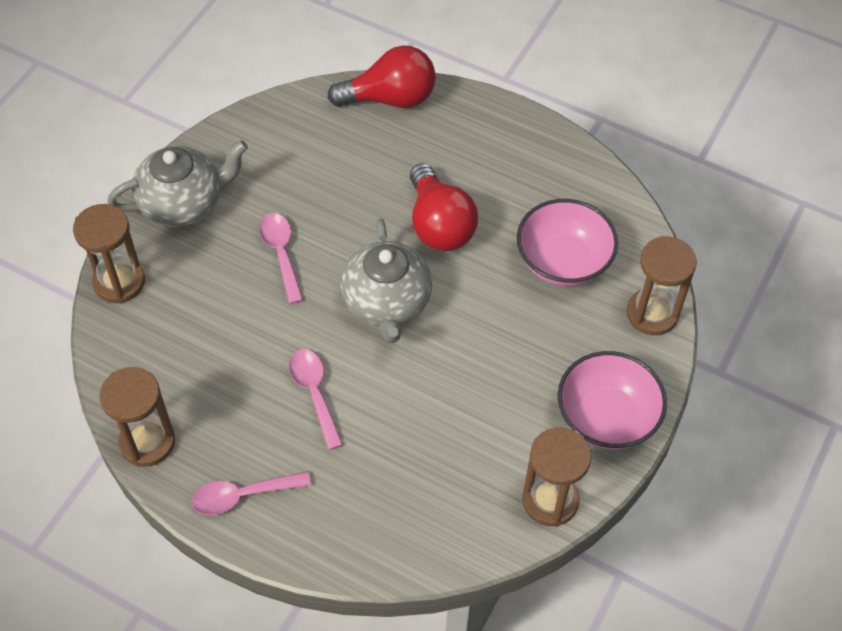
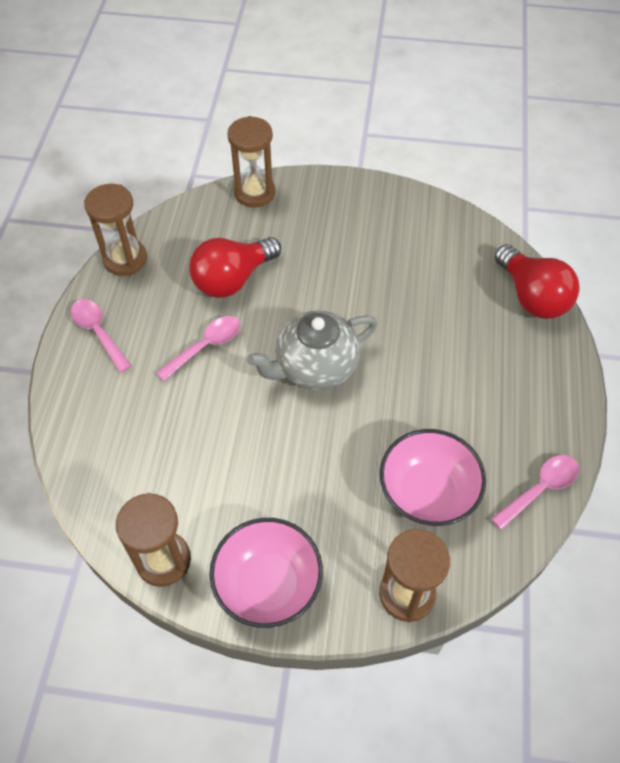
camera: 70 degrees right, 0 degrees up
(183, 203) = (344, 202): grey teapot -> none
(281, 253) = (328, 278): pink spoon -> pink spoon (540, 489)
(439, 225) = (415, 378): red light bulb -> red light bulb (232, 279)

